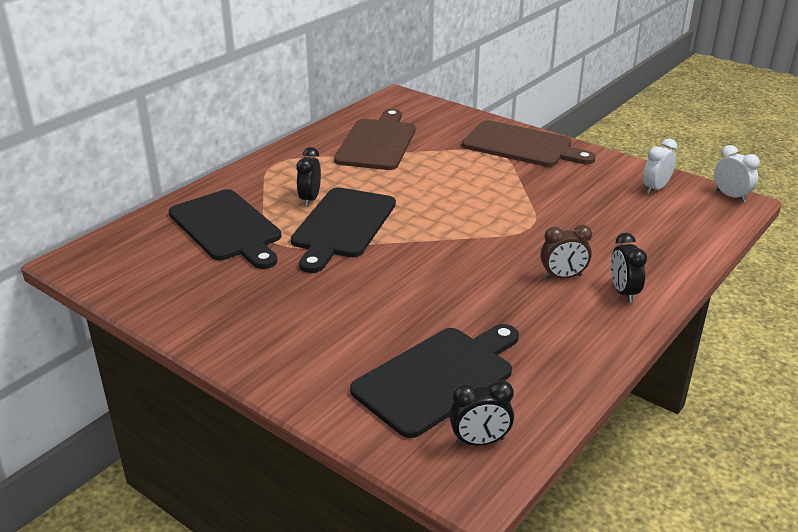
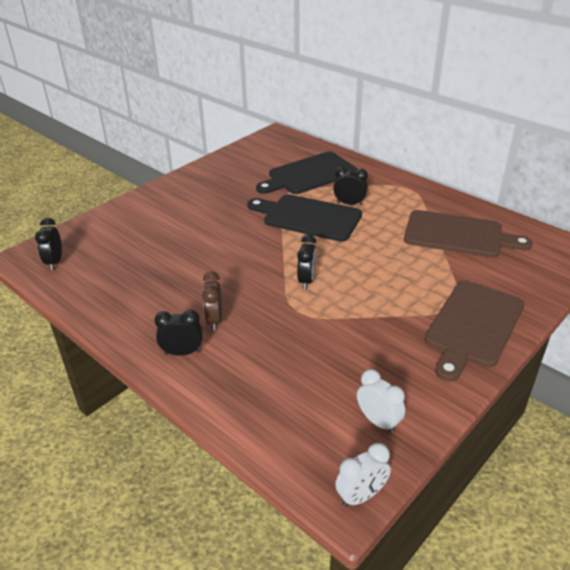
camera: 95 degrees right, 5 degrees up
(438, 378) = (118, 250): black cutting board -> none
(475, 223) = (306, 280): none -> black clock

